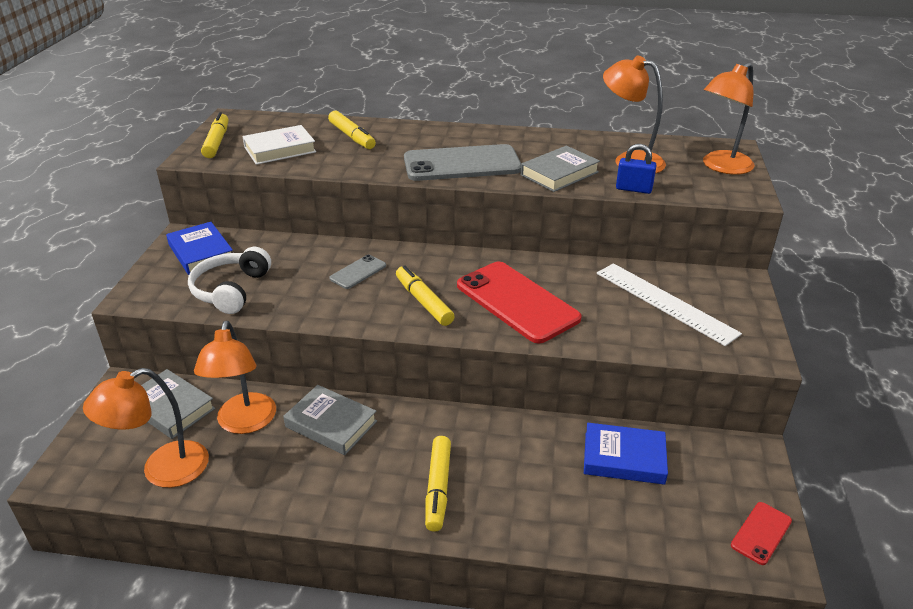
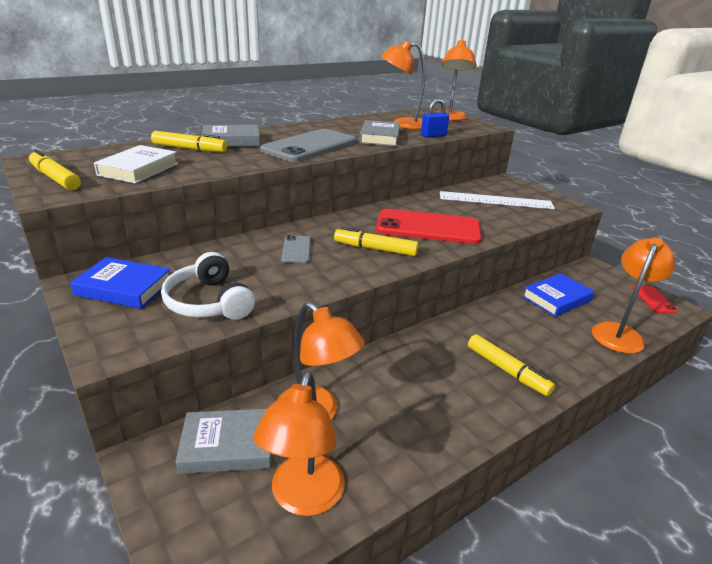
camera: 45 degrees left, 5 degrees down
(331, 424) = (381, 375): grey book -> grey book (231, 140)
(630, 534) = (619, 332): none -> orange lamp

